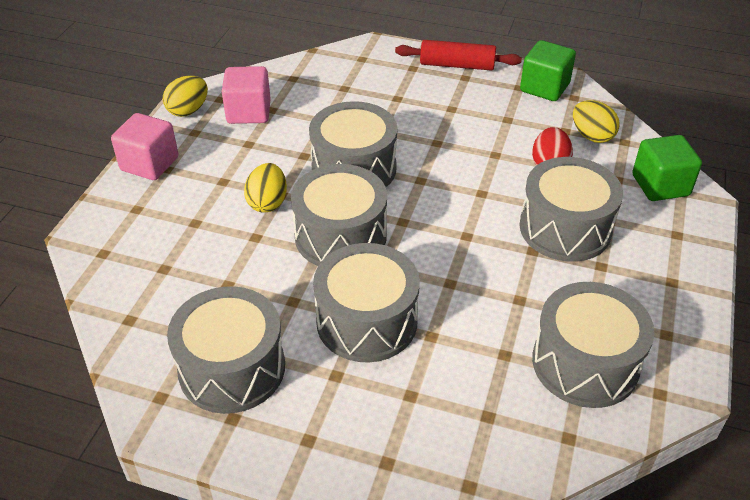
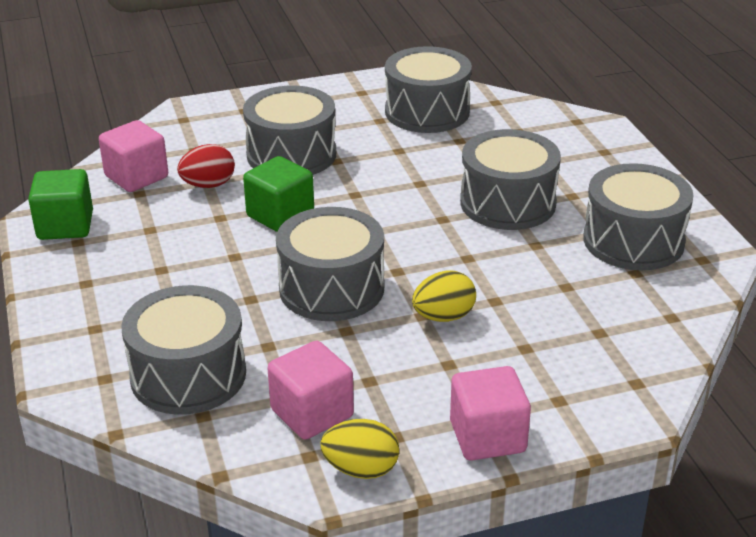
camera: 125 degrees left, 10 degrees down
(340, 236) = (434, 254): grey drum -> grey drum (188, 375)
(457, 65) = (62, 297): red rolling pin -> none
(592, 136) = (136, 177): yellow egg -> pink cube
(660, 185) = (184, 129): green cube -> green cube (280, 215)

